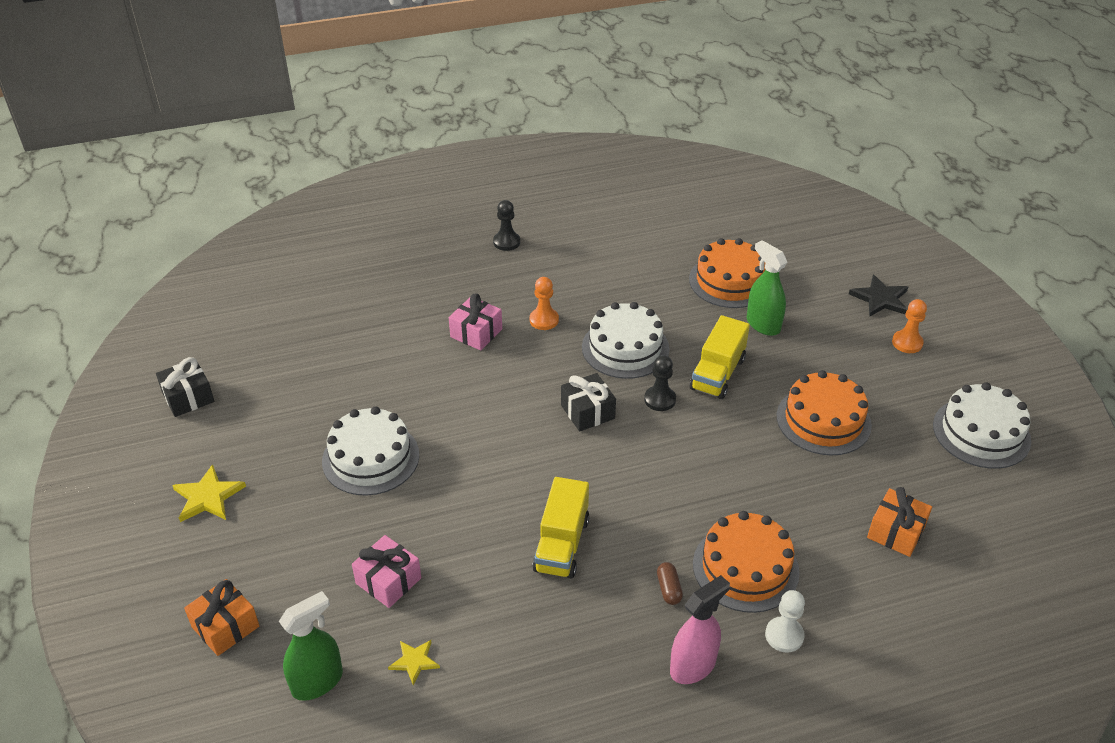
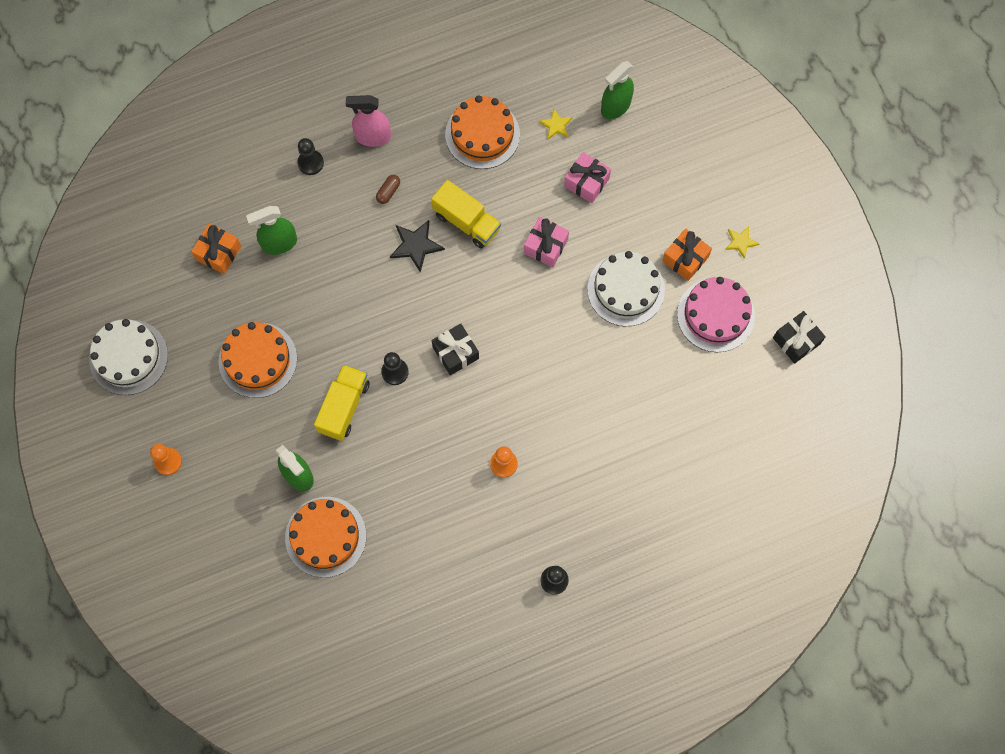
camera: 175 degrees right, 30 degrees up
(208, 497) = (740, 242): yellow star -> yellow star, size x0.63
(225, 626) = (688, 139): orange gift -> orange gift (685, 259)
(271, 426) = (715, 315): none -> pink cake
(476, 333) = (564, 441): pink gift -> pink gift (545, 246)
(561, 544) = (466, 222): yellow truck -> yellow truck turned 120 degrees clockwise
(625, 348) = (426, 433): white cake -> none
(669, 589) = (388, 192): brown capsule -> brown capsule turned 45 degrees clockwise
(693, 666) = (373, 136): pink spray bottle -> pink spray bottle turned 45 degrees clockwise
(745, 567) = (333, 213): orange cake -> orange cake (482, 134)
(784, 635) = (310, 163): white pawn -> black pawn
(815, 537) = (279, 243): none -> green spray bottle
(880, 299) = (181, 522): black star -> black star (416, 245)

